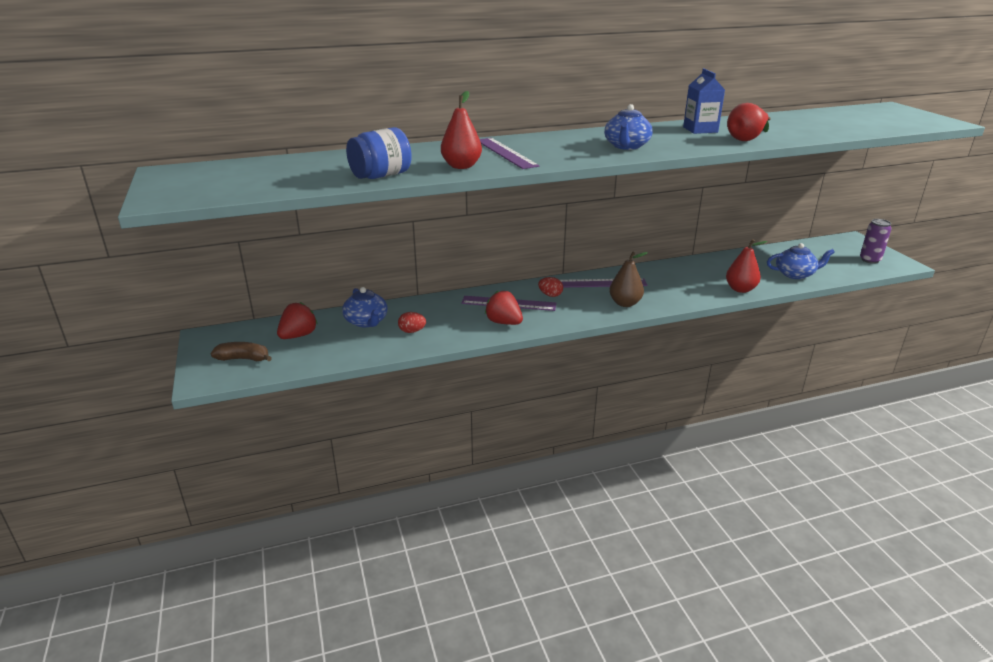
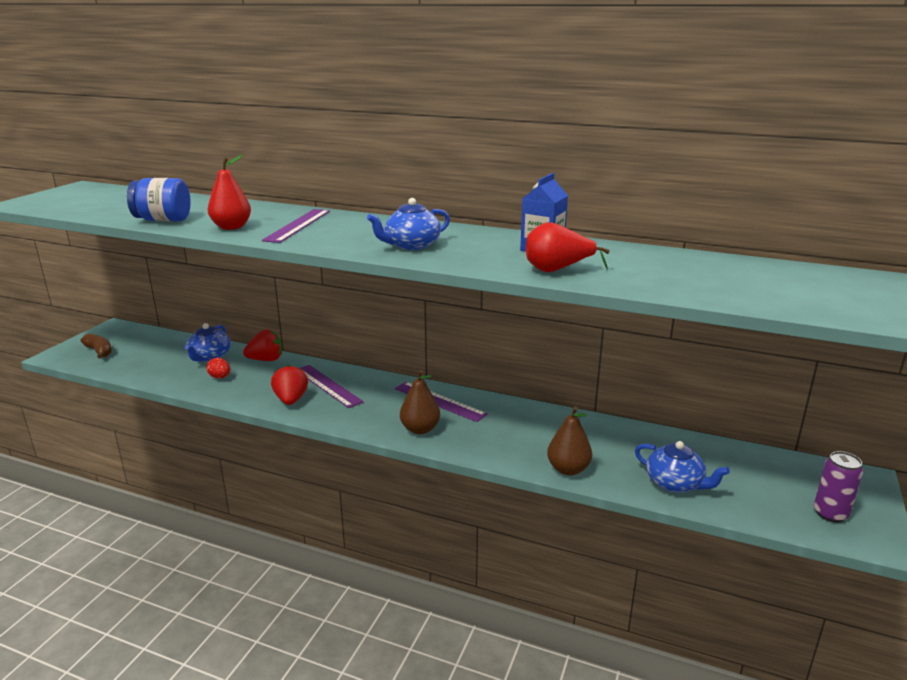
camera: 40 degrees right, 5 degrees down
(298, 335) = (155, 349): red strawberry -> red strawberry (266, 360)
(550, 295) = (374, 393): red egg -> none
(740, 289) = (568, 469): red pear -> brown pear

